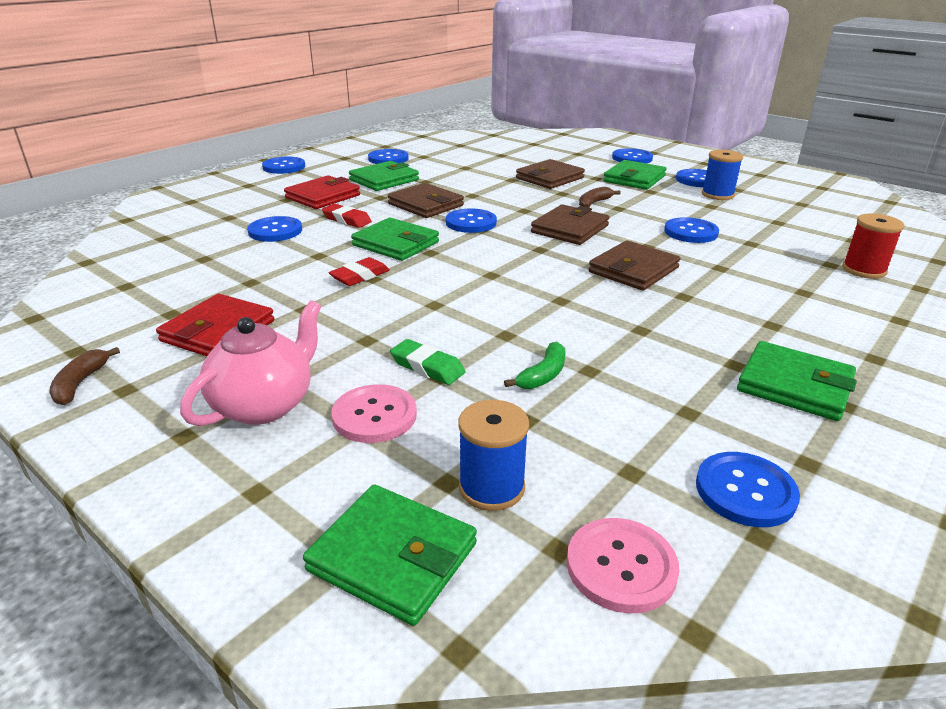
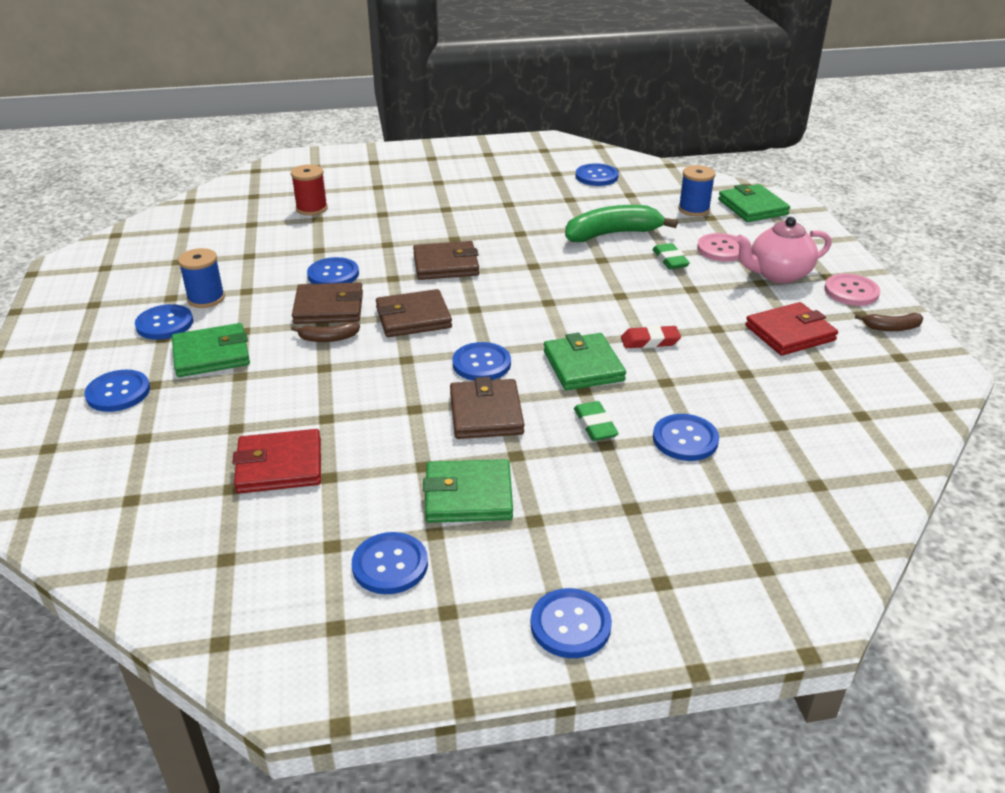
camera: 140 degrees left, 5 degrees up
(80, 383) = (891, 328): brown banana -> brown banana turned 45 degrees clockwise
(323, 196) = (582, 490): red wallet -> red wallet (279, 466)
(347, 220) = (595, 425): red eraser -> green eraser
(543, 375) = (612, 234): green banana -> green banana, size x2.01
(549, 178) = (284, 399): brown wallet -> brown wallet (329, 308)
(621, 566) = (673, 180): pink button -> pink button (851, 291)
(794, 385) = (502, 188): green wallet -> none

